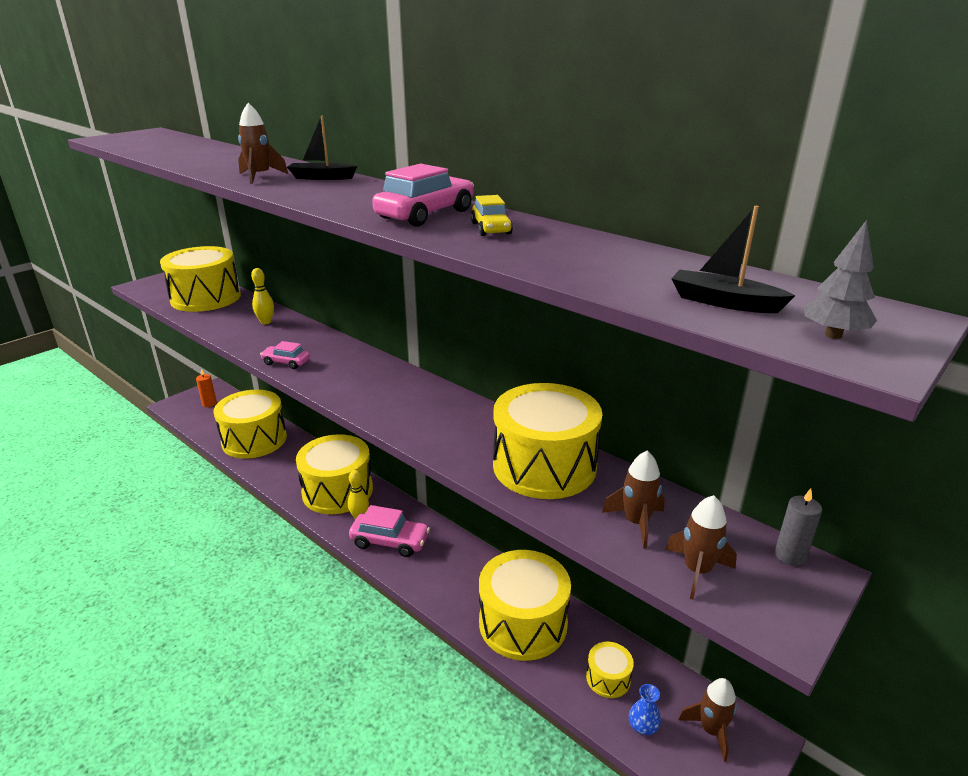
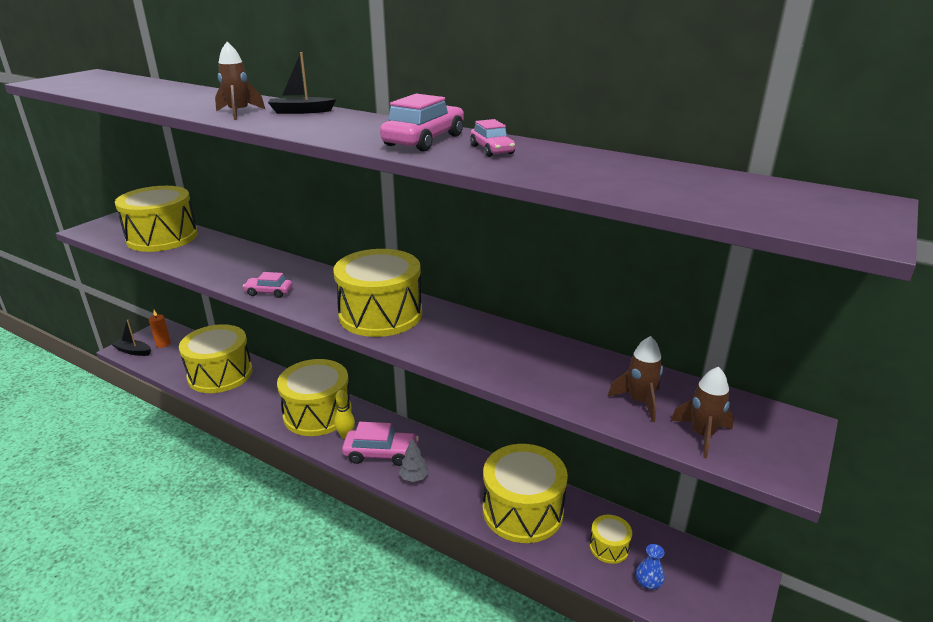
camera: 10 degrees left, 0 degrees up
(266, 322) = (233, 256): yellow bowling pin -> none
(491, 228) = (492, 150): yellow car -> pink car
(544, 466) = (544, 362): yellow drum -> yellow drum (380, 314)
(711, 730) = (705, 577): brown rocket -> none
(723, 302) = (726, 200): black boat -> black boat (133, 351)
(790, 555) = (771, 413): grey candle -> none
(833, 335) = (825, 219): grey tree -> grey tree (414, 478)

